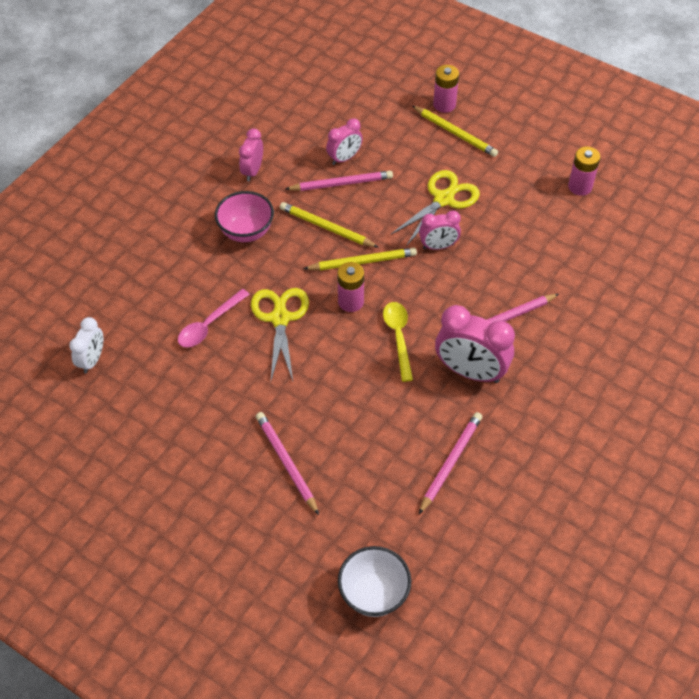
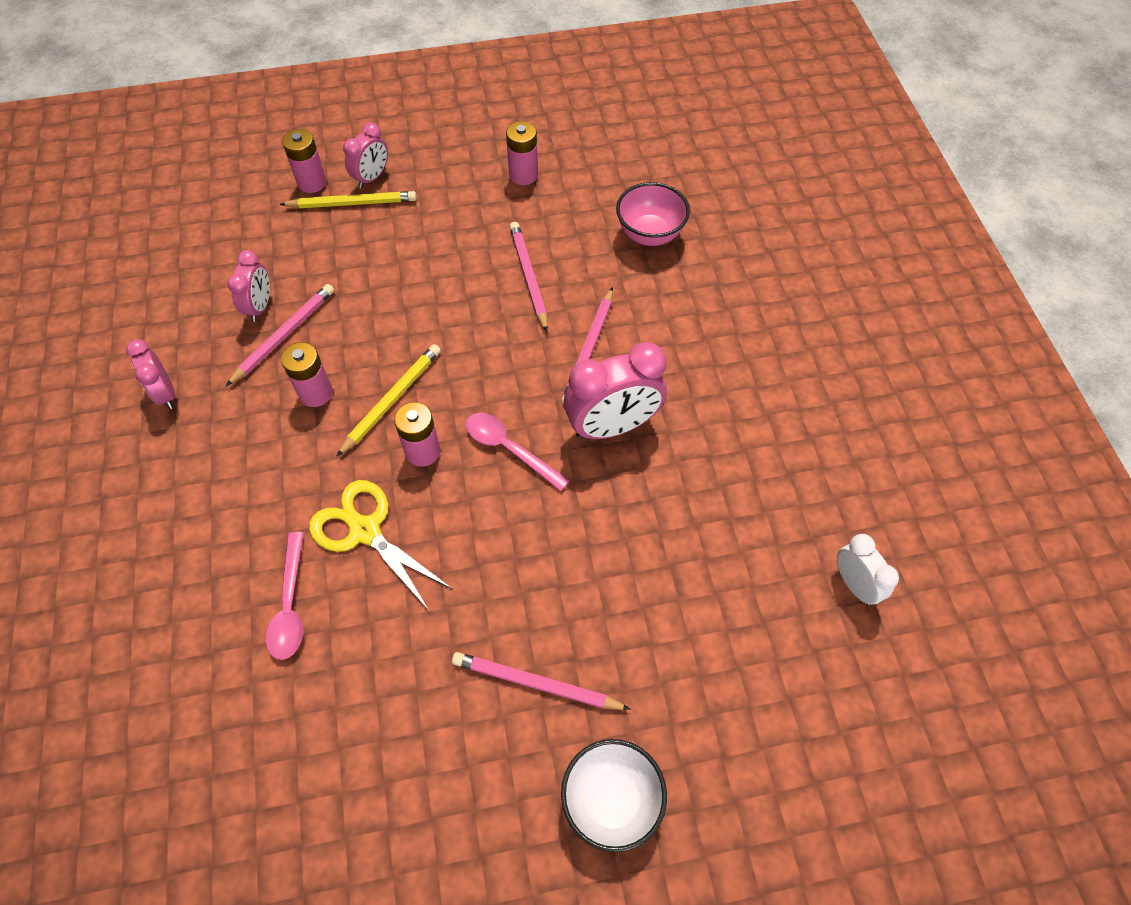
camera: 45 degrees left, 5 degrees up
(92, 360) = (183, 774): white clock -> white clock (854, 584)
(246, 232) = (227, 466): pink bowl -> pink bowl (649, 234)
(326, 227) = (316, 393): yellow pencil -> pink battery
(374, 593) = (765, 738): white bowl -> white bowl (611, 800)
(398, 337) = (509, 449): yellow spoon -> pink spoon
(438, 246) = (452, 326): pink clock -> pink clock (372, 178)
(443, 199) = (408, 276): yellow scissors -> none
(450, 462) = (690, 533): pink pencil -> pink pencil (529, 277)

